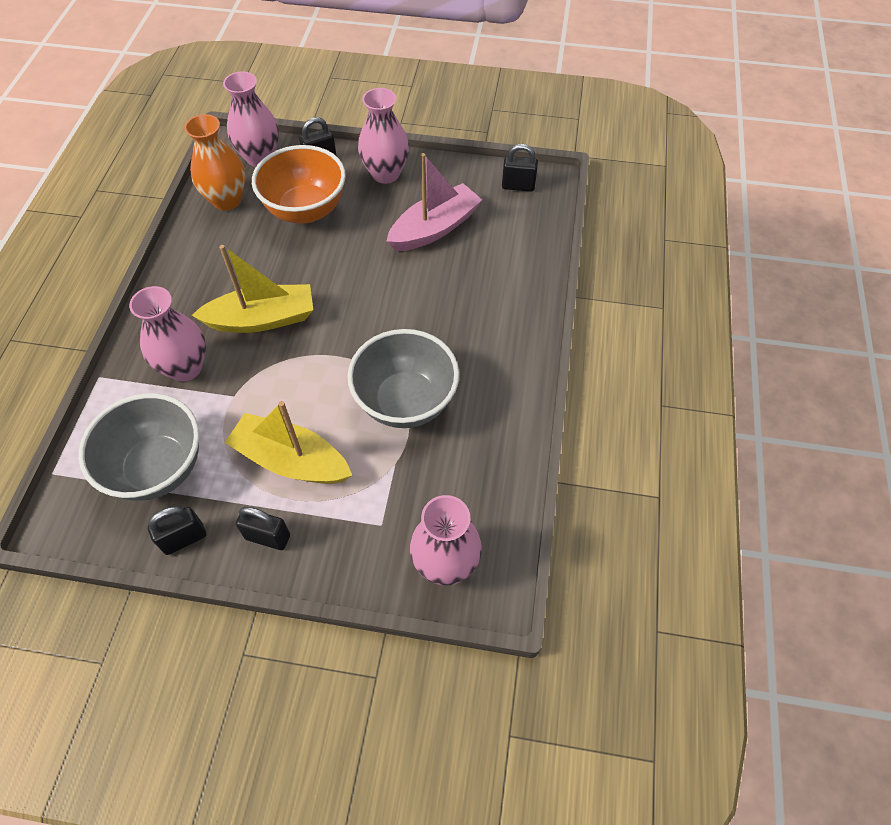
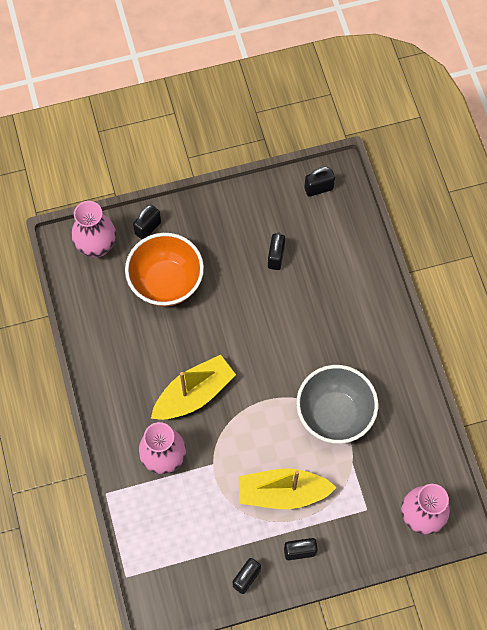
camera: 25 degrees left, 10 degrees up
(158, 468) = (196, 540): grey bowl -> none
(227, 200) = (97, 300): orange vase -> none
(386, 174) = (209, 220): pink vase -> none
(434, 228) = (276, 257): pink boat -> black padlock

